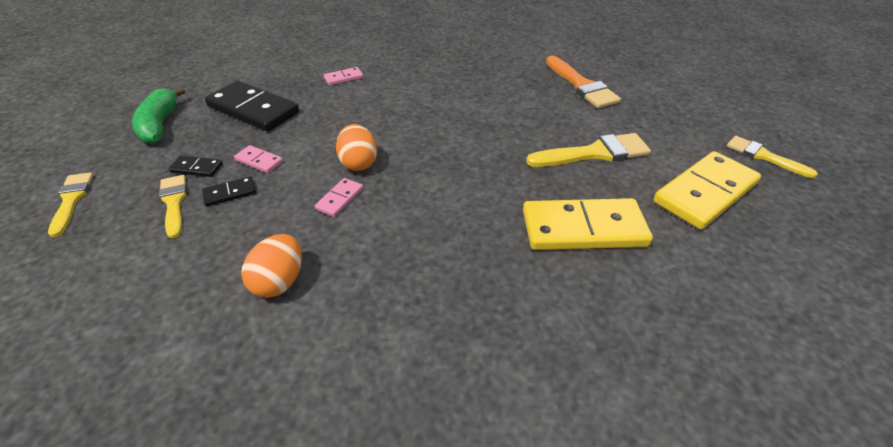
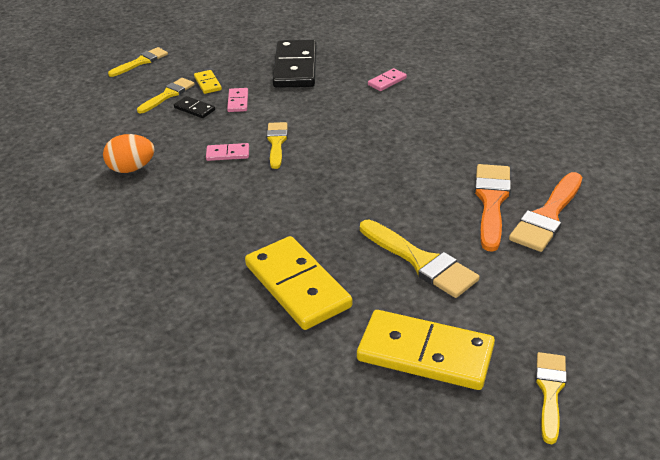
camera: 60 degrees right, 5 degrees down
(160, 124) = (239, 44): green banana -> none
(196, 168) = (207, 83): black domino -> yellow domino
(343, 78) = (387, 81): pink domino -> pink domino turned 75 degrees counterclockwise
(358, 163) = (276, 143): orange egg -> yellow brush
(547, 98) = (491, 201): none -> orange brush

